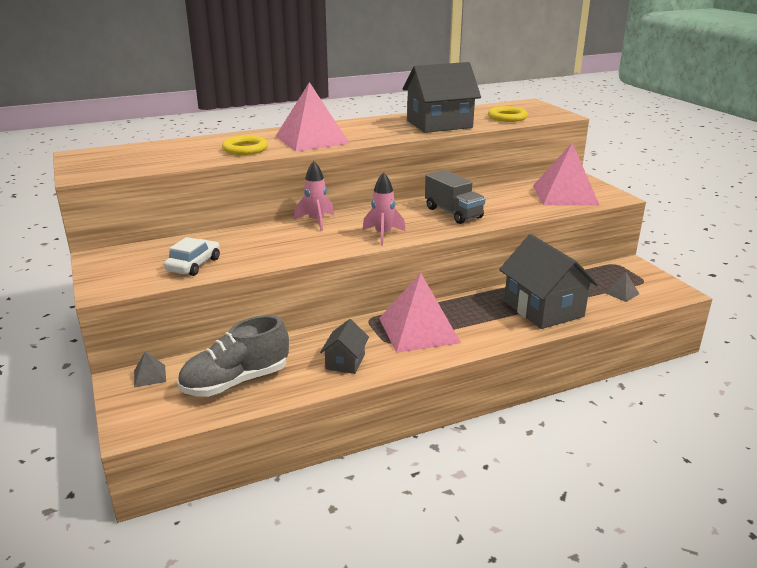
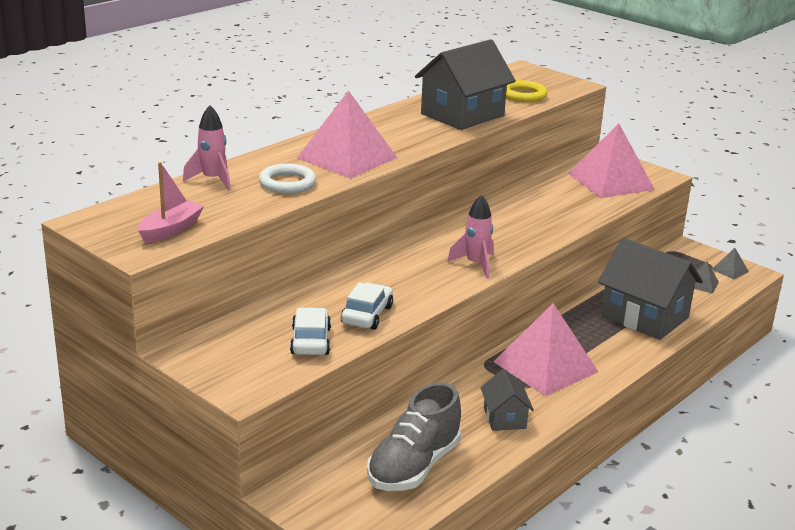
camera: 25 degrees left, 0 degrees up
(123, 165) = (171, 230): none -> pink boat
(150, 376) = (312, 483): grey pyramid -> grey pyramid (730, 270)
(245, 149) = (287, 183): yellow ring -> white ring
(257, 255) = (367, 315): none -> white car
(316, 221) = (384, 259): pink rocket -> pink rocket (212, 180)
(453, 213) = (520, 223): grey truck -> none

